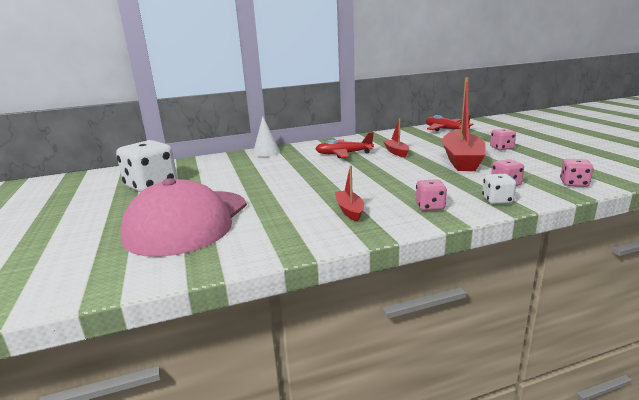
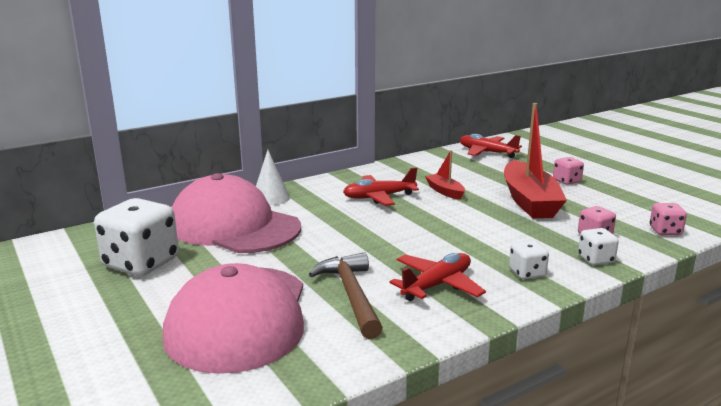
camera: 15 degrees left, 0 degrees up
(228, 168) = (234, 226): none -> pink cap
(279, 213) = (352, 295): none -> brown hammer
(349, 210) = (437, 285): red boat -> red plane
(430, 207) = (527, 273): pink dice -> white dice

